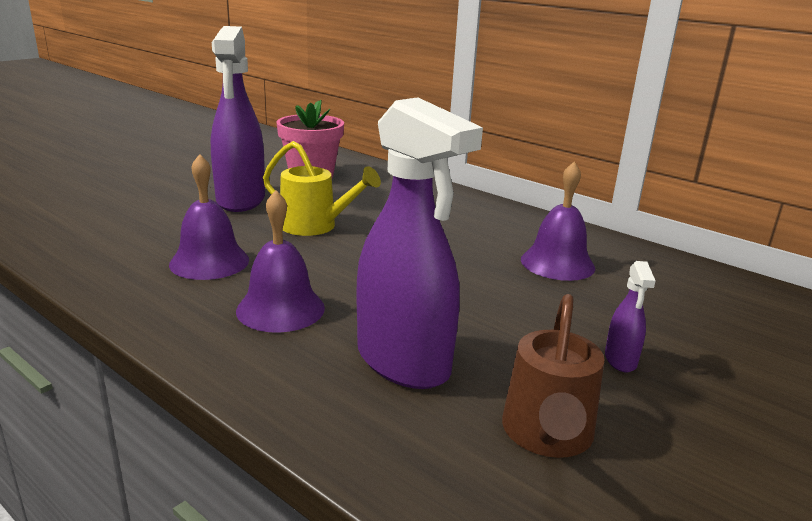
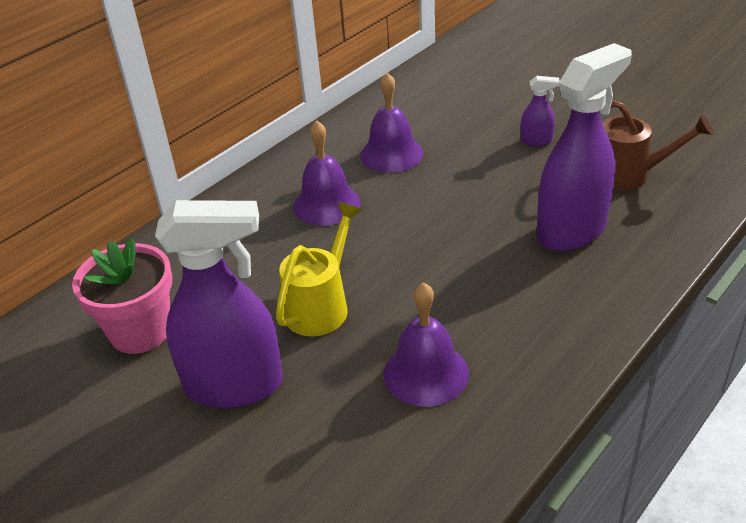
camera: 85 degrees left, 15 degrees up
(280, 309) = (512, 304): purple bell -> purple bell (326, 204)

